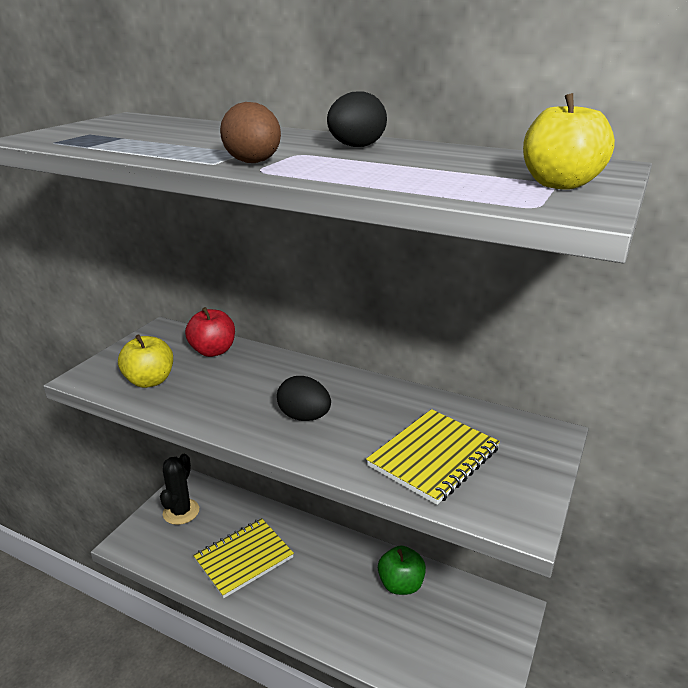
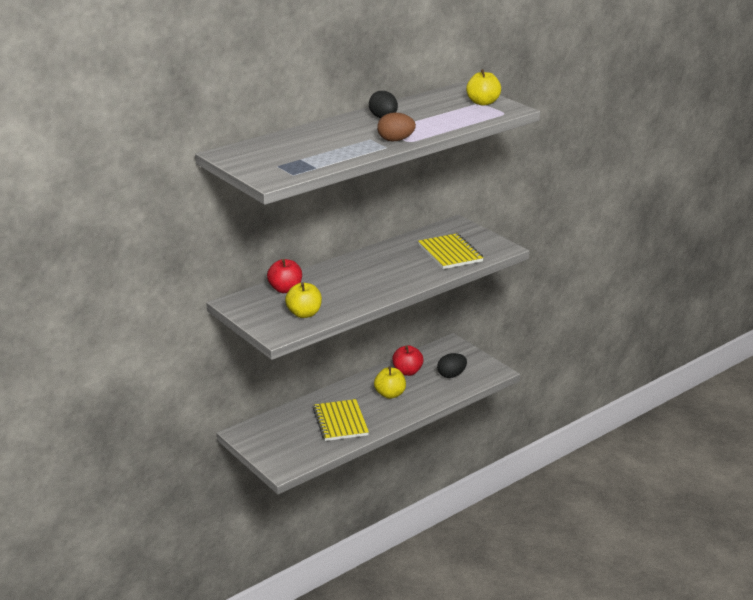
camera: 65 degrees left, 0 degrees up
(181, 512) = (271, 440): black cactus -> none
(304, 417) = (388, 276): black egg -> black egg (451, 375)
(333, 586) = (390, 394): none -> yellow apple
(400, 584) = (407, 372): green apple -> red apple

